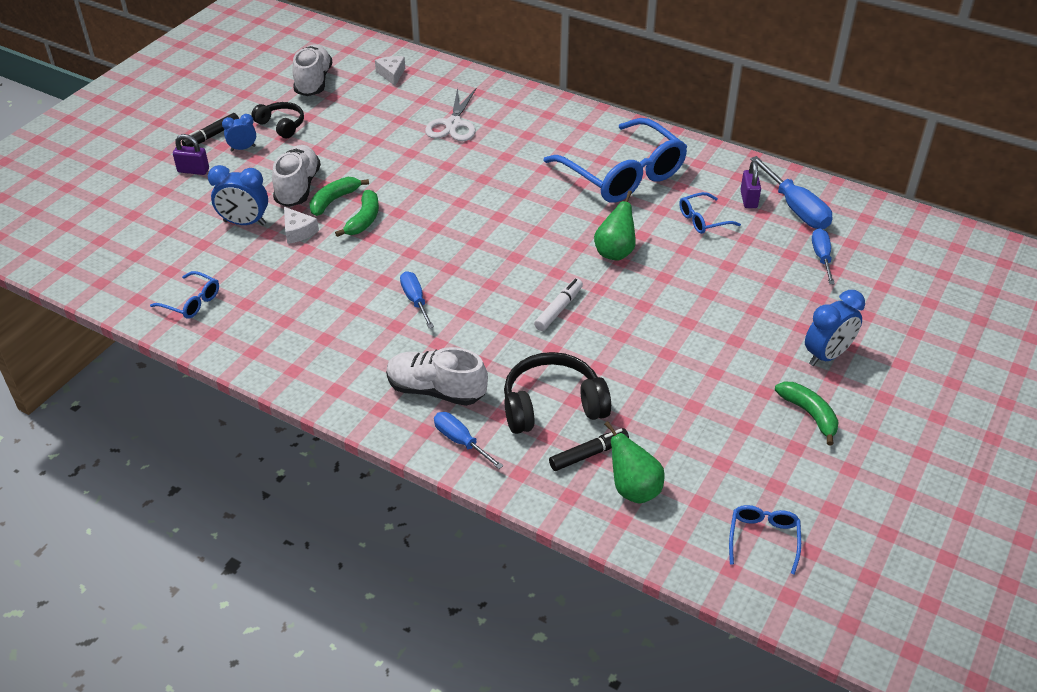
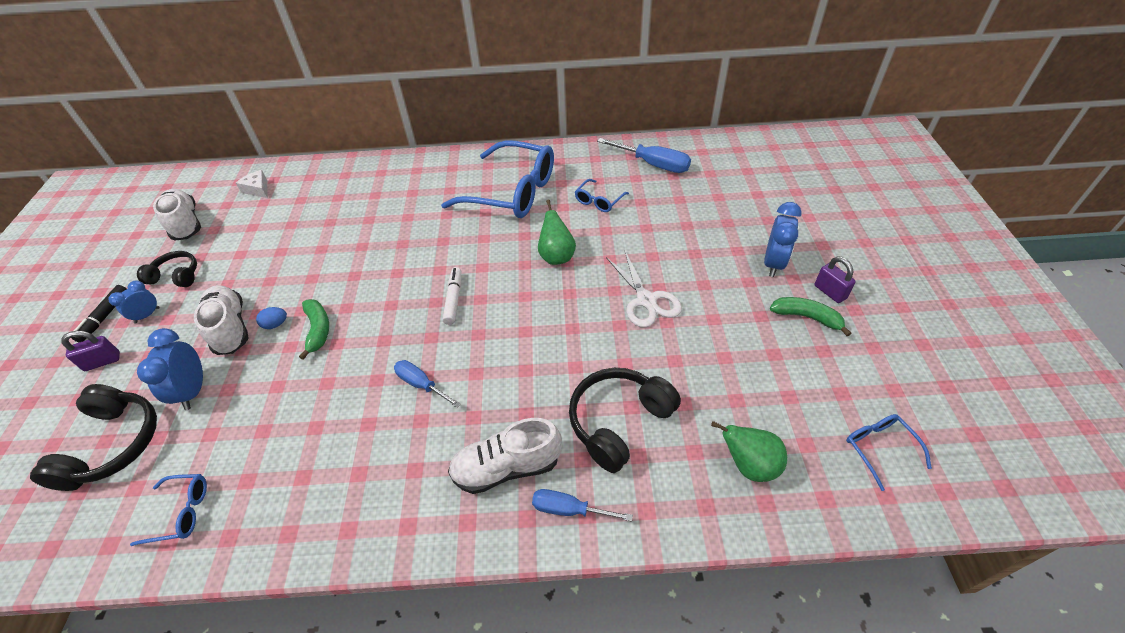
camera: 30 degrees left, 5 degrees up
(171, 235) = (113, 445): none -> black headphones
(244, 223) = (193, 391): blue clock -> blue clock turned 105 degrees clockwise
(298, 231) = (258, 372): white cheese -> none
(334, 200) = (276, 324): green banana -> blue egg
(453, 124) = (343, 209): white scissors -> white scissors (646, 300)
(558, 309) = (552, 328): white marker -> white marker (453, 299)
(588, 454) = (686, 453): black marker -> none
(748, 199) = (617, 172): purple padlock -> purple padlock (830, 292)
(821, 257) = (701, 191): blue screwdriver -> none

